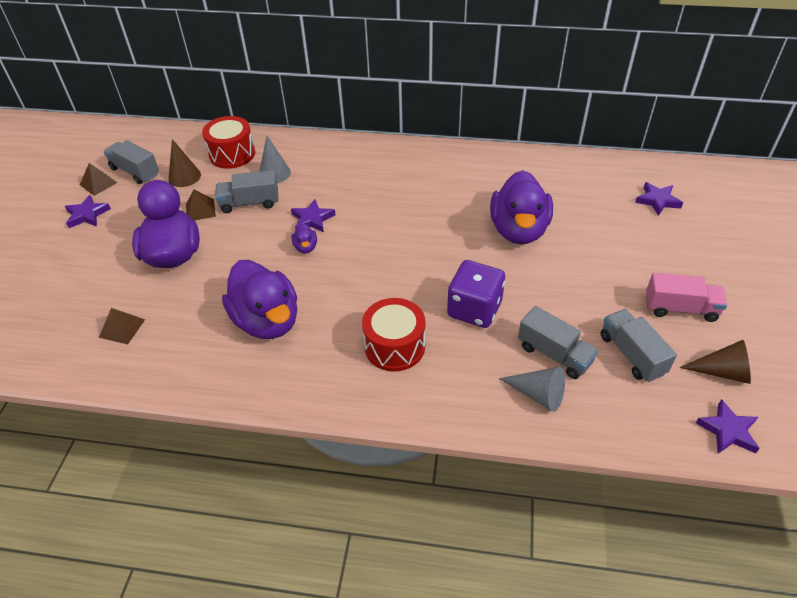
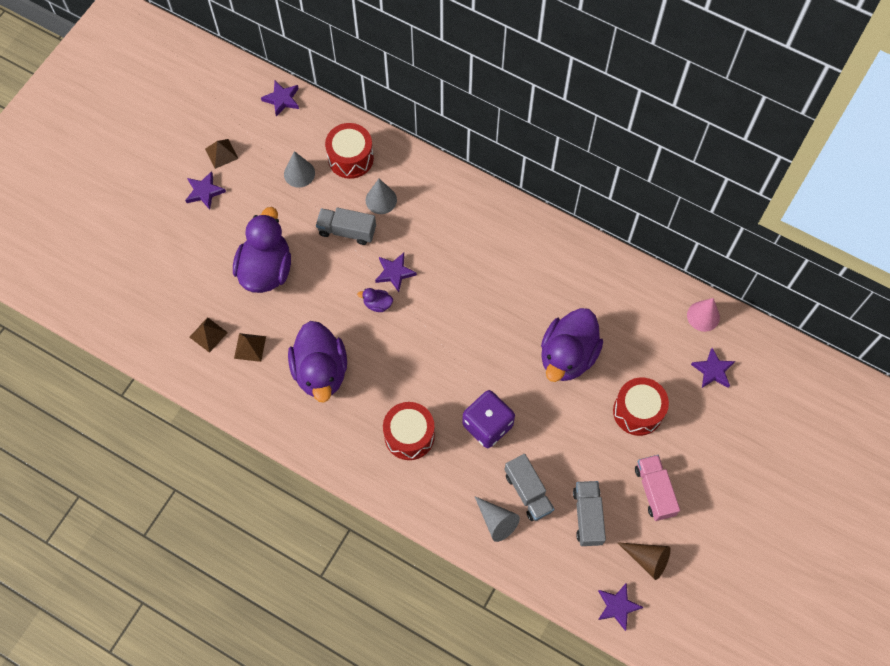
camera: 20 degrees right, 20 degrees up
(135, 171) = (257, 149): grey truck -> none
(150, 134) = (282, 99): none -> purple star
(184, 176) = (299, 173): brown cone -> grey cone
(200, 210) = (302, 223): brown pyramid -> brown pyramid (250, 347)
(306, 247) = (377, 304): purple duck -> purple duck turned 90 degrees clockwise
(614, 251) = (638, 411): none -> red drum
(619, 168) = (703, 316): none -> pink cone
(680, 308) = (654, 491): pink truck -> pink truck turned 135 degrees counterclockwise

